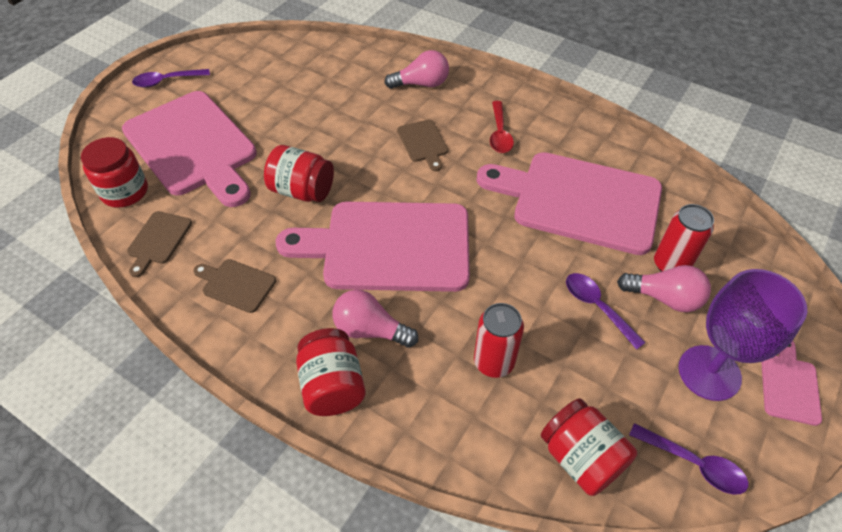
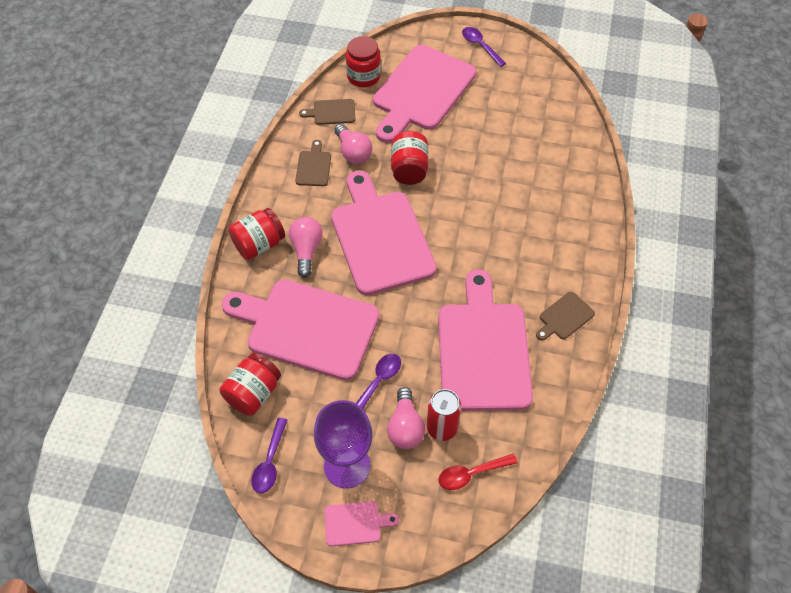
camera: 70 degrees right, 5 degrees up
(421, 84) = (568, 203): pink light bulb -> pink light bulb (353, 152)
(423, 143) = (496, 226): brown cutting board -> brown cutting board (564, 317)
(494, 362) = (307, 327): red can -> pink cutting board
(499, 134) = (535, 275): red spoon -> red spoon (471, 474)

